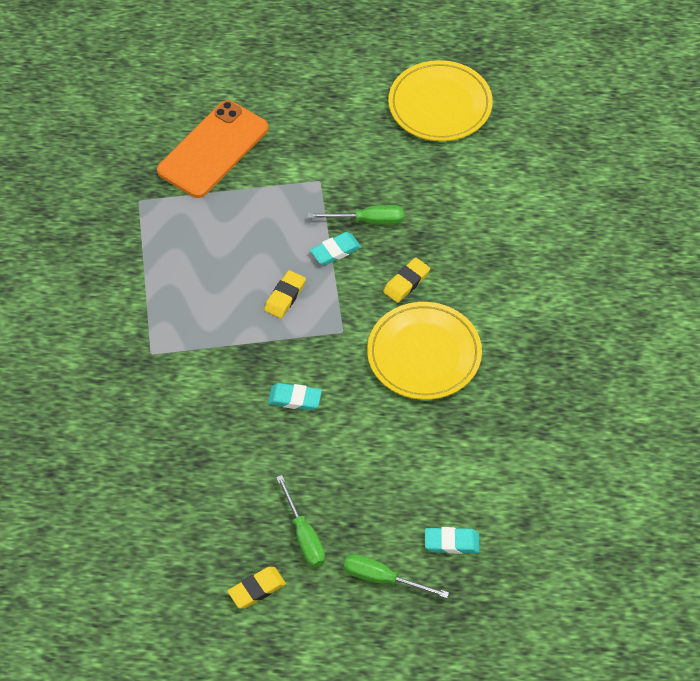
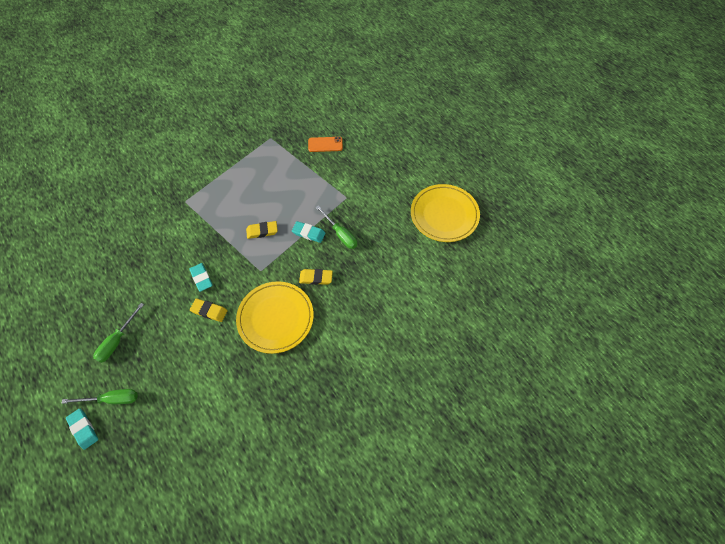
camera: 50 degrees right, 5 degrees up
(213, 149) = (325, 144): orange phone -> orange phone, size x0.49
(257, 589) = (69, 342): yellow eraser -> yellow eraser (209, 311)
(382, 578) = (112, 399): green screwdriver -> green screwdriver turned 105 degrees clockwise
(451, 542) = (158, 419): turquoise eraser -> turquoise eraser (83, 429)

